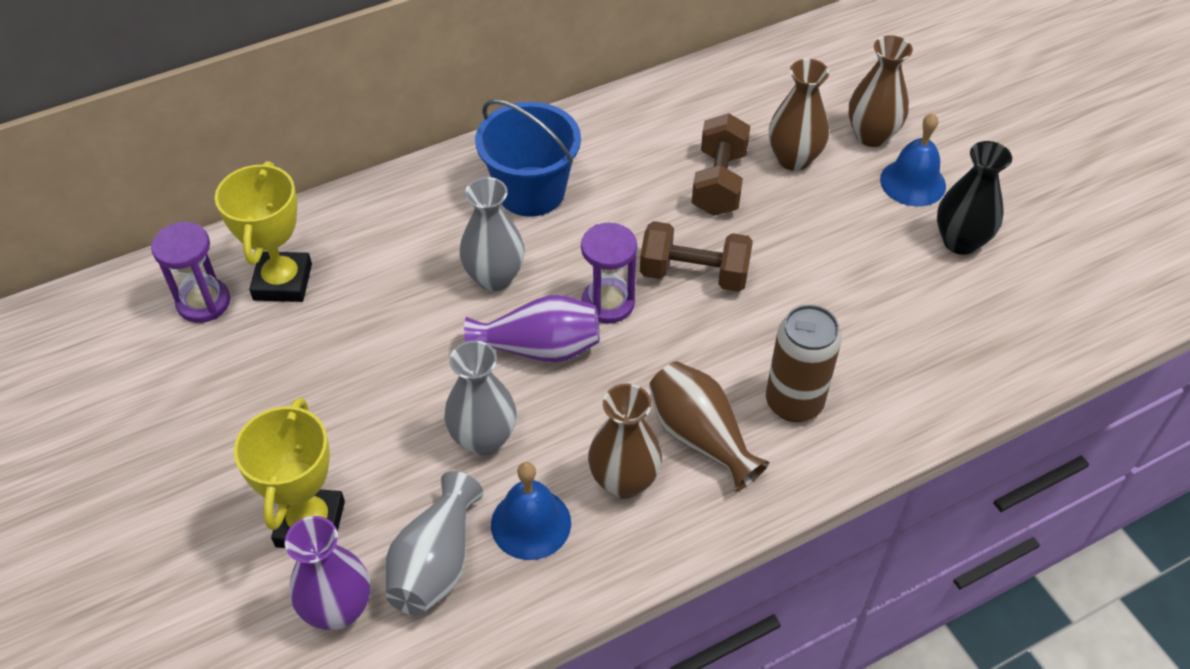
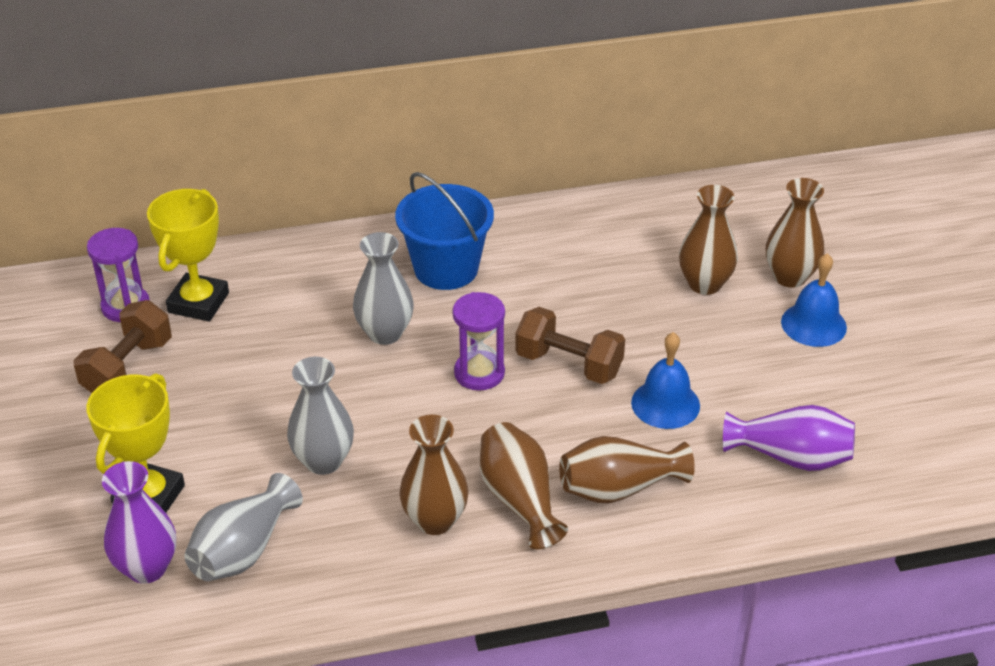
camera: 15 degrees right, 10 degrees down
(531, 523) = (338, 537): blue bell -> blue bell (665, 404)
(539, 348) = (402, 398): purple vase -> purple vase (791, 457)
(719, 182) = (624, 292): brown dumbbell -> brown dumbbell (128, 368)
(794, 402) = (619, 488): brown can -> brown vase
(960, 241) = (839, 383): black vase -> none

